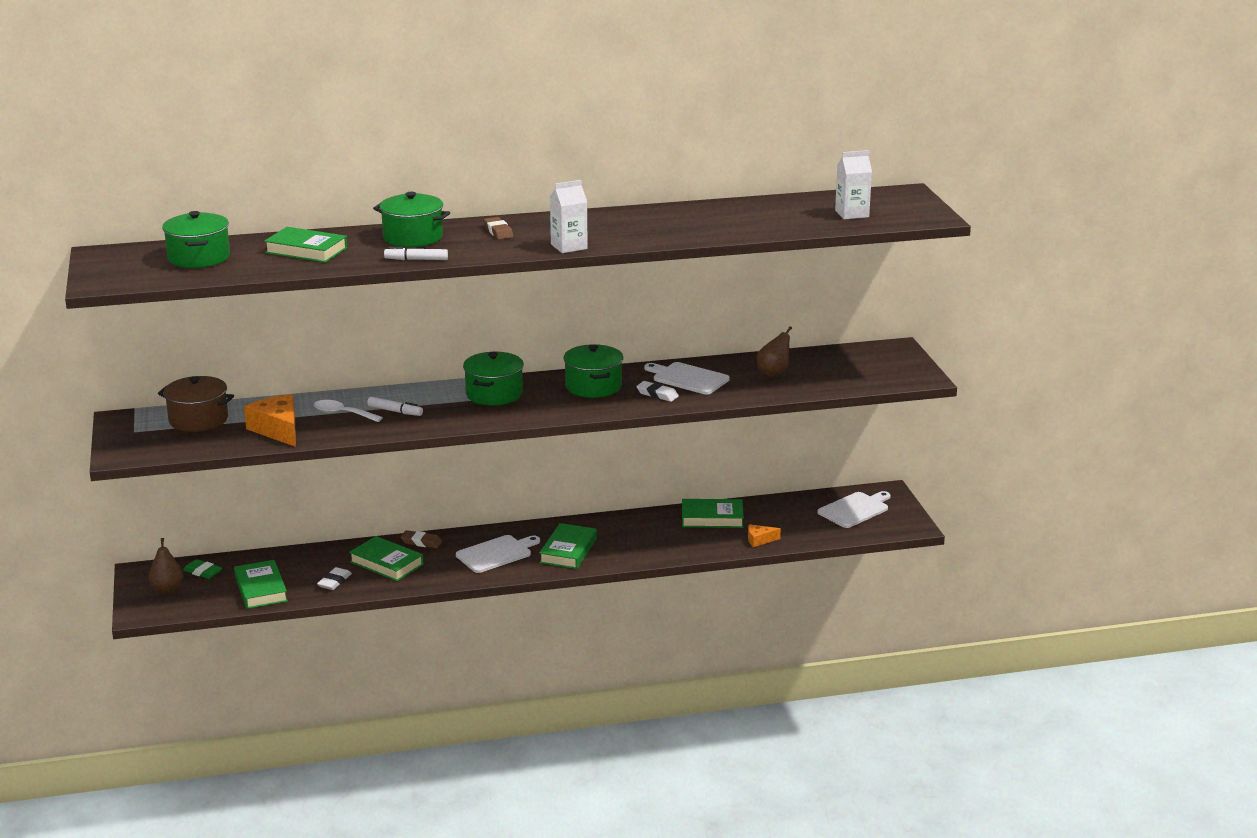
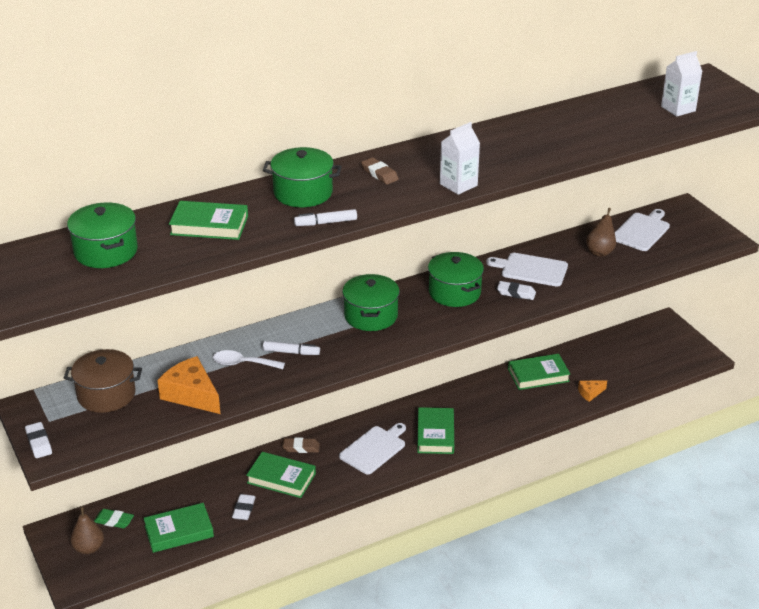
camera: 15 degrees left, 10 degrees up
(115, 445) = (39, 443): none -> white eraser
(260, 589) = (179, 531): green book -> green book turned 75 degrees counterclockwise
(855, 509) = (649, 346): white cutting board -> white cutting board (641, 231)

